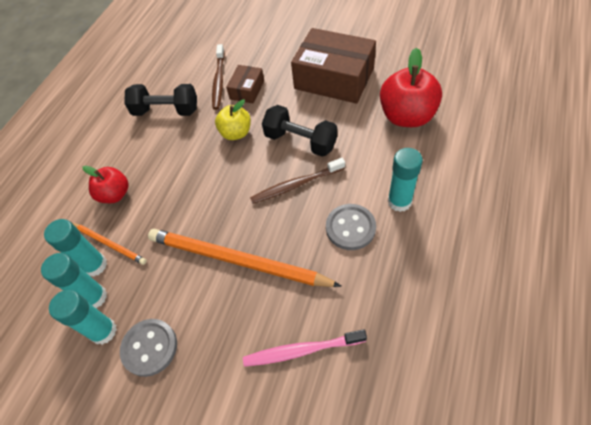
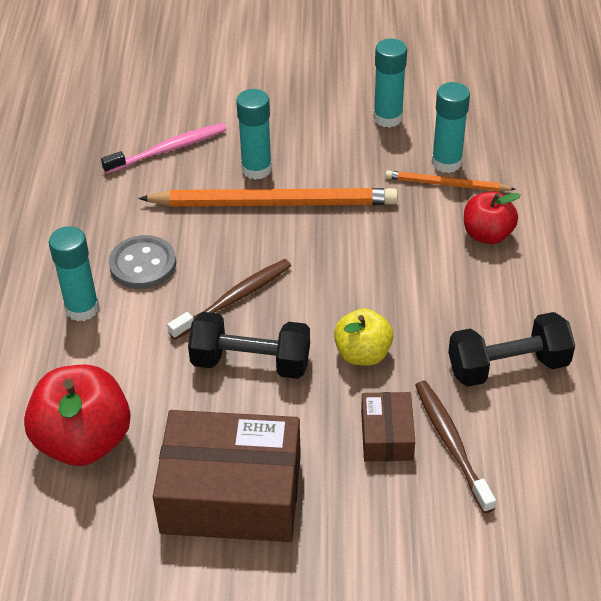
camera: 155 degrees right, 10 degrees down
(94, 297) = (422, 138): turquoise glue stick -> turquoise glue stick (256, 169)
(150, 348) = (329, 118): grey button -> none

